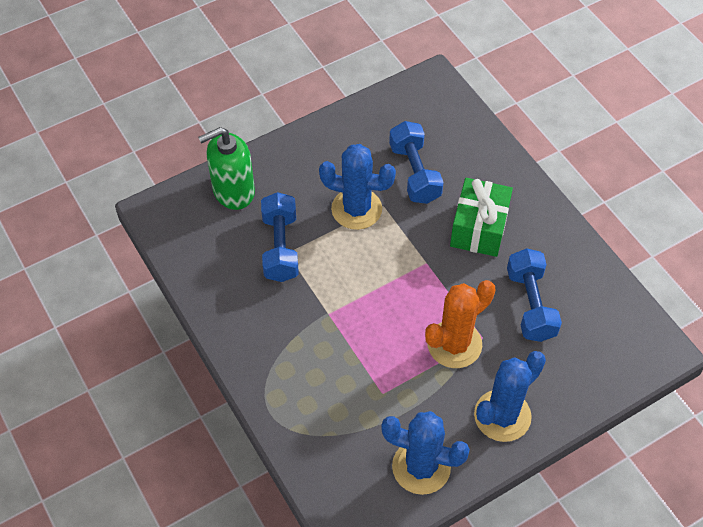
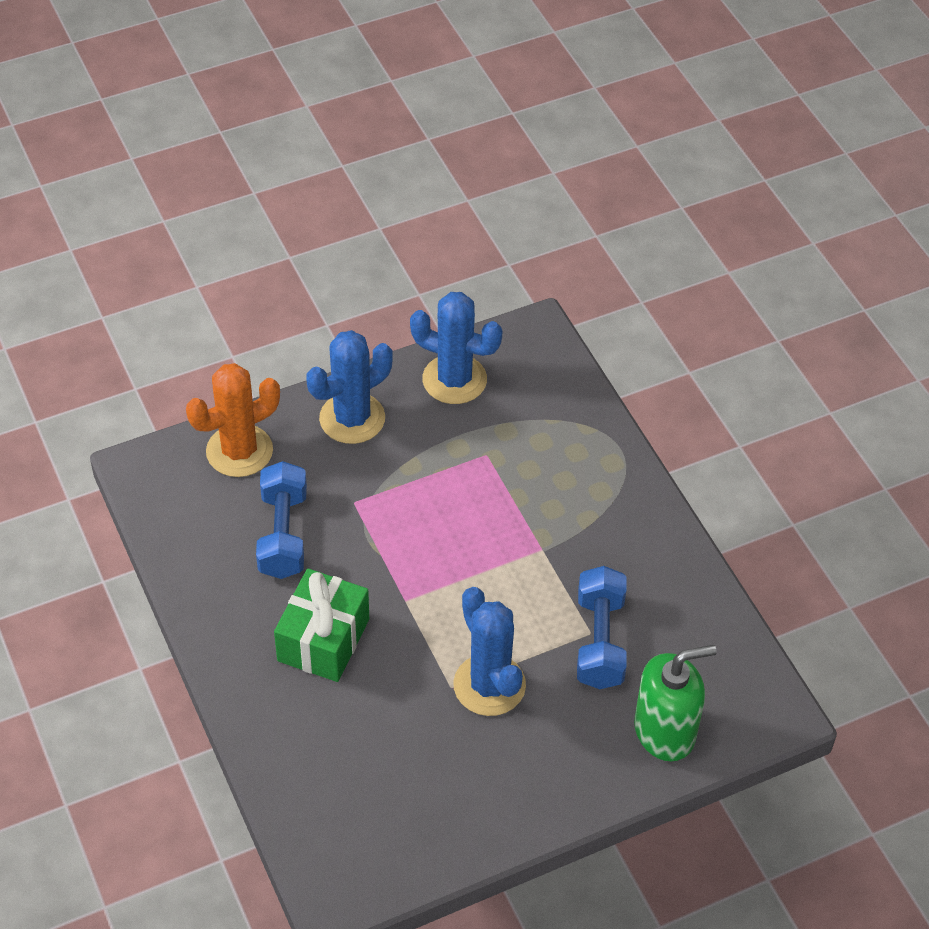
camera: 175 degrees left, 5 degrees down
(356, 209) = (489, 685): blue cactus -> blue cactus turned 45 degrees clockwise
(414, 173) = (397, 732): blue dumbbell -> none
(454, 344) = (390, 498): orange cactus -> orange cactus (239, 451)

